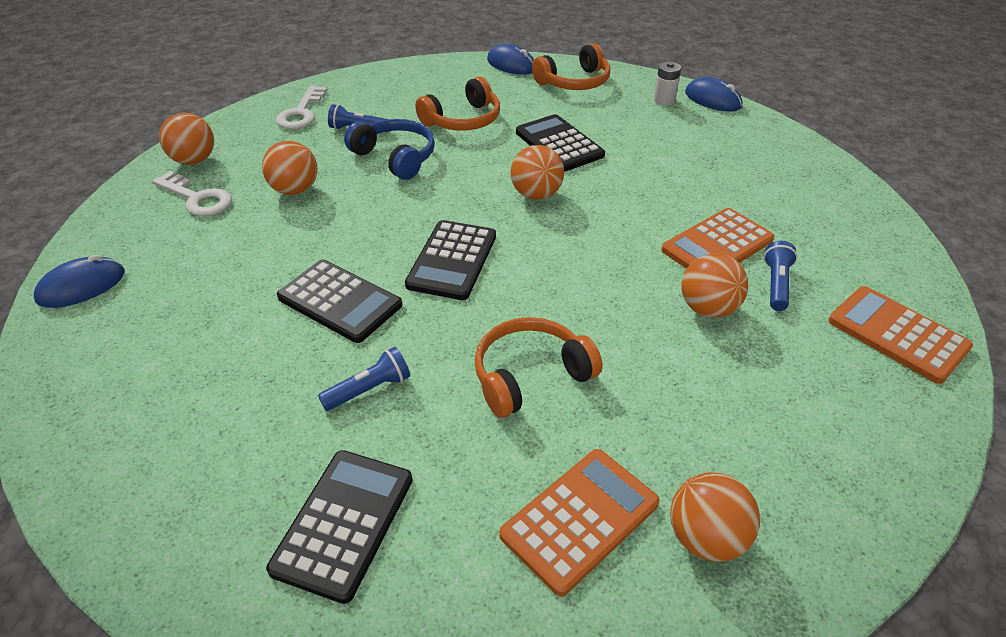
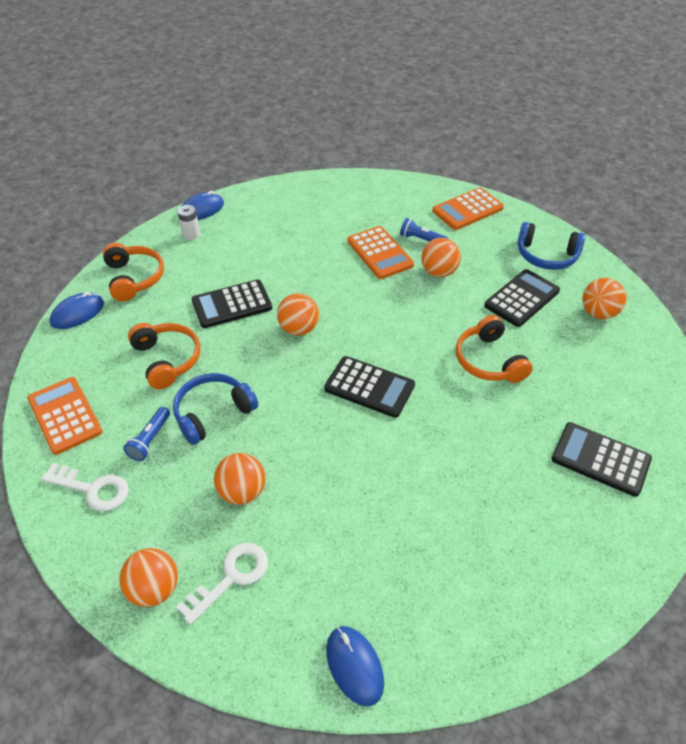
camera: 80 degrees left, 5 degrees up
(340, 301) = (405, 458): black calculator -> black calculator (521, 298)
(369, 389) = (497, 443): blue flashlight -> none
(580, 519) = (591, 356): orange calculator -> orange calculator (65, 415)
(836, 452) = (546, 256): none -> blue headphones

